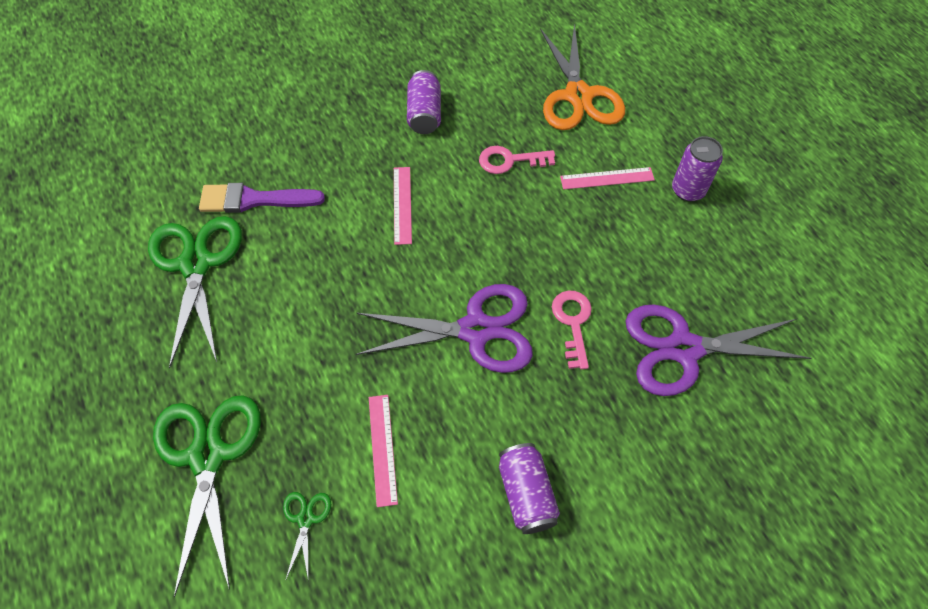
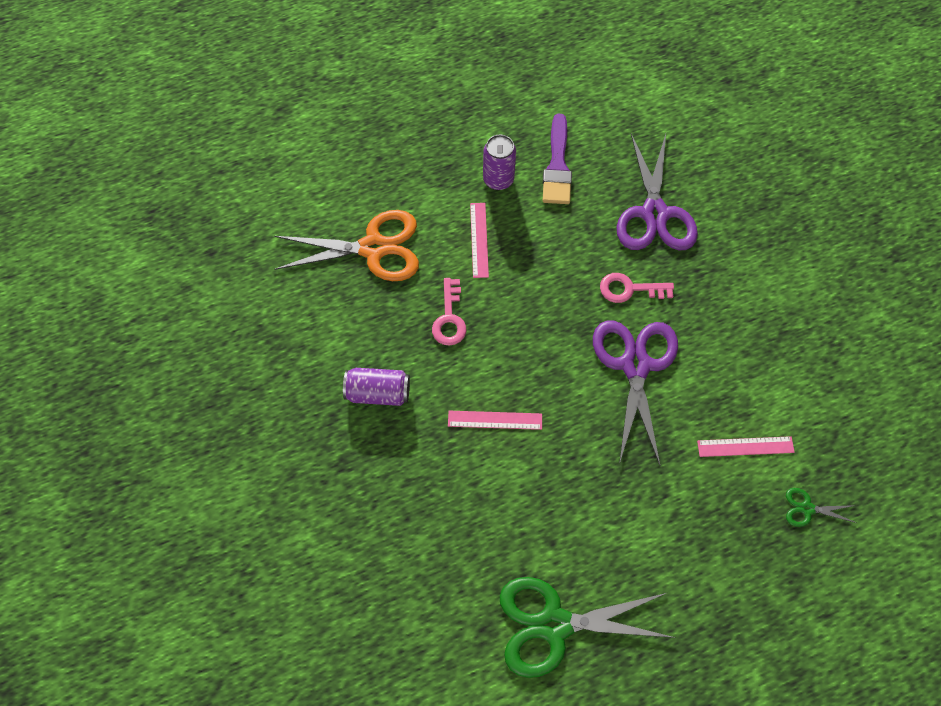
camera: 85 degrees left, 5 degrees up
(208, 455) = (756, 595): green scissors -> none
(254, 200) = (476, 568): purple brush -> purple brush (557, 166)
(526, 493) = (777, 342): purple can -> none

